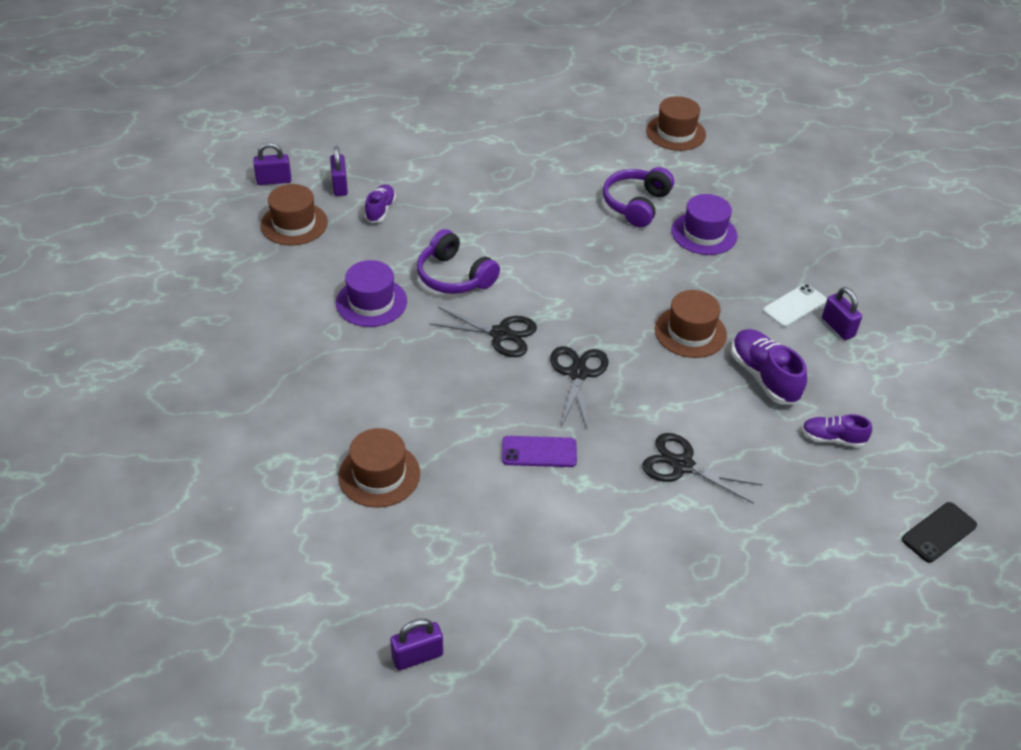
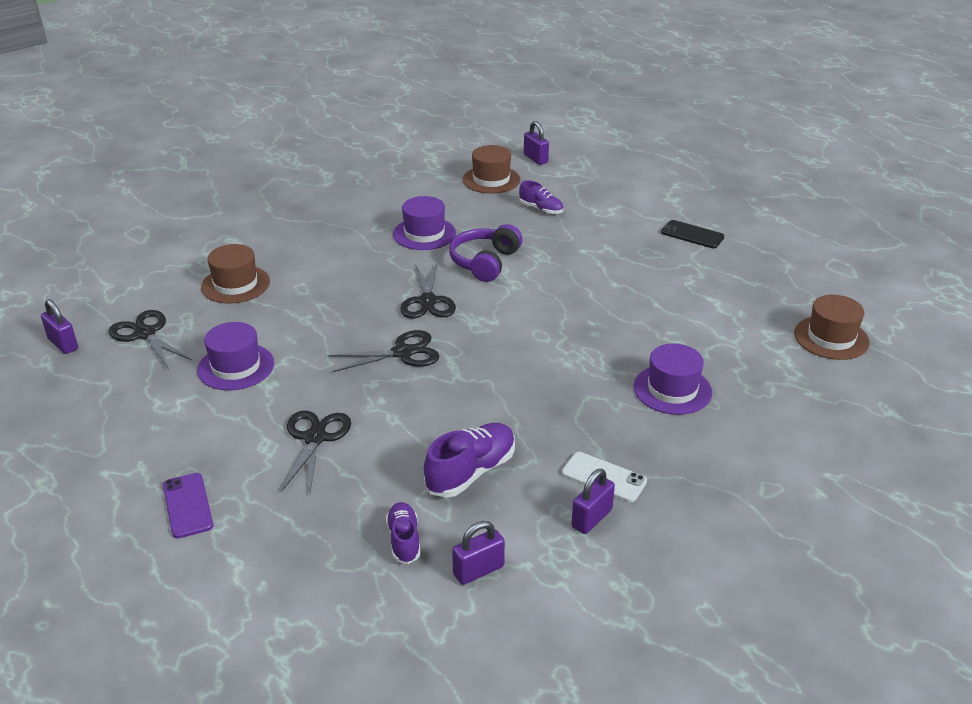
camera: 70 degrees right, 10 degrees down
(340, 186) = (555, 185): purple padlock -> purple padlock (478, 570)
(380, 210) = (541, 209): purple shoe -> purple shoe turned 45 degrees clockwise
(438, 572) = (145, 334): none -> black scissors
(539, 452) = (294, 353): purple phone -> purple phone (187, 505)
(541, 502) = (236, 367): none -> purple hat
(636, 204) = (678, 336): purple headphones -> none
(690, 332) = (506, 409): brown hat -> none
(939, 532) = (296, 652): black phone -> black phone (692, 235)

